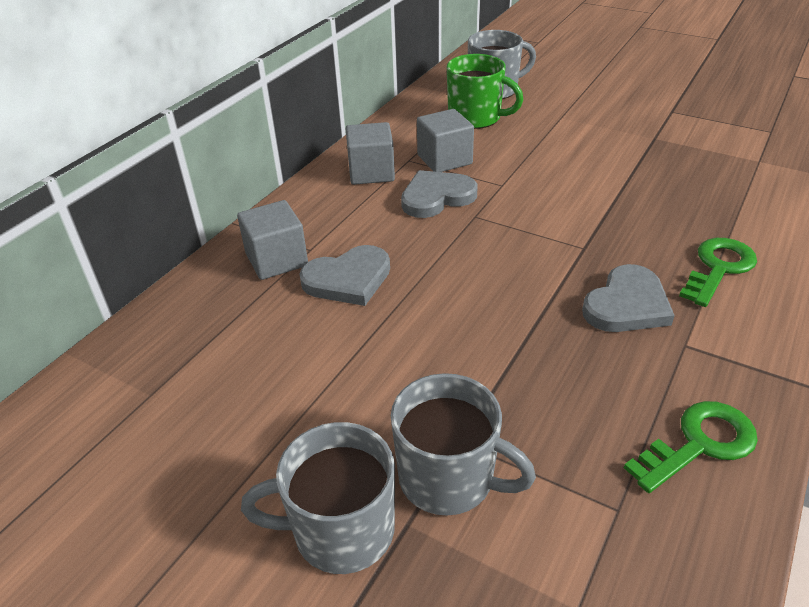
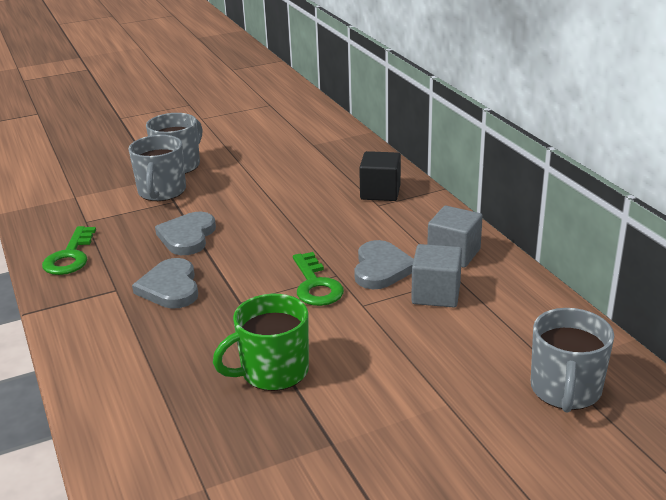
camera: 125 degrees right, 10 degrees down
(276, 260) = (380, 192): grey cube -> black cube
(348, 279) = (329, 208): grey heart -> grey heart (187, 236)
(449, 478) = (161, 192): grey mug -> grey mug turned 60 degrees counterclockwise
(476, 118) = (502, 345): green mug -> green mug (272, 372)
(718, 268) = (138, 345): green key -> green key (315, 285)

